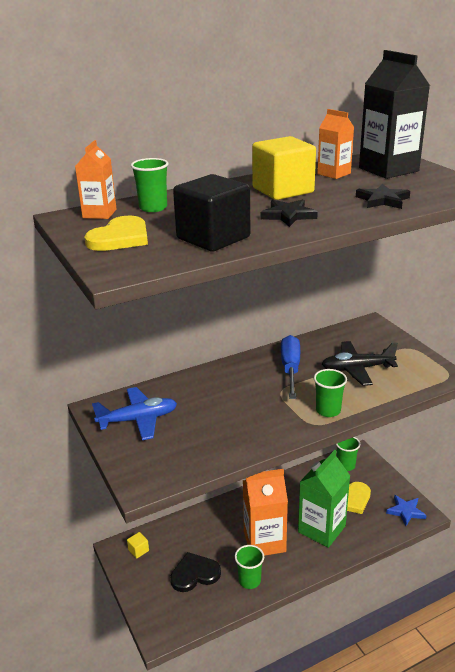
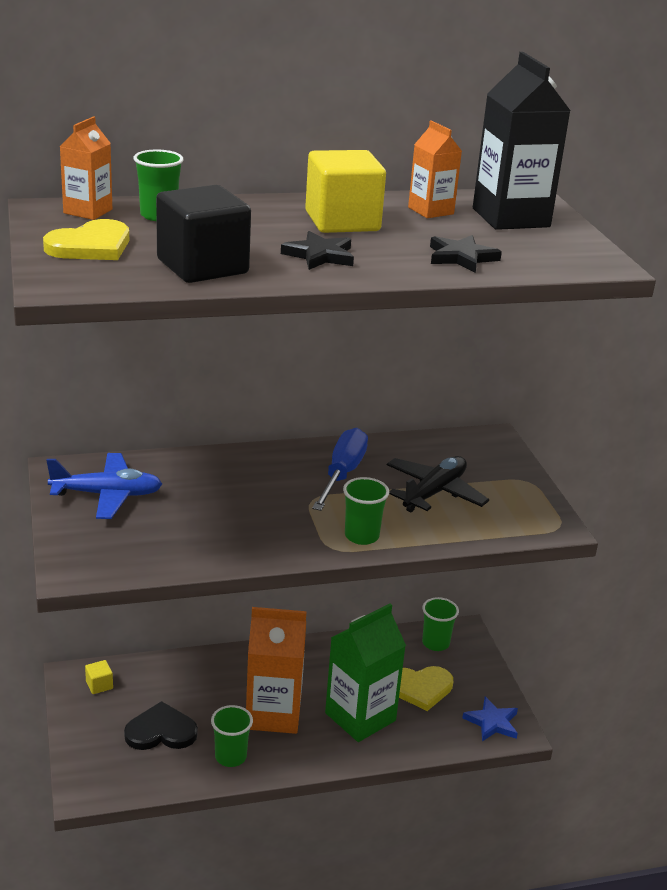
camera: 10 degrees right, 0 degrees up
(357, 369) = (434, 493): black plane -> black plane turned 120 degrees clockwise

